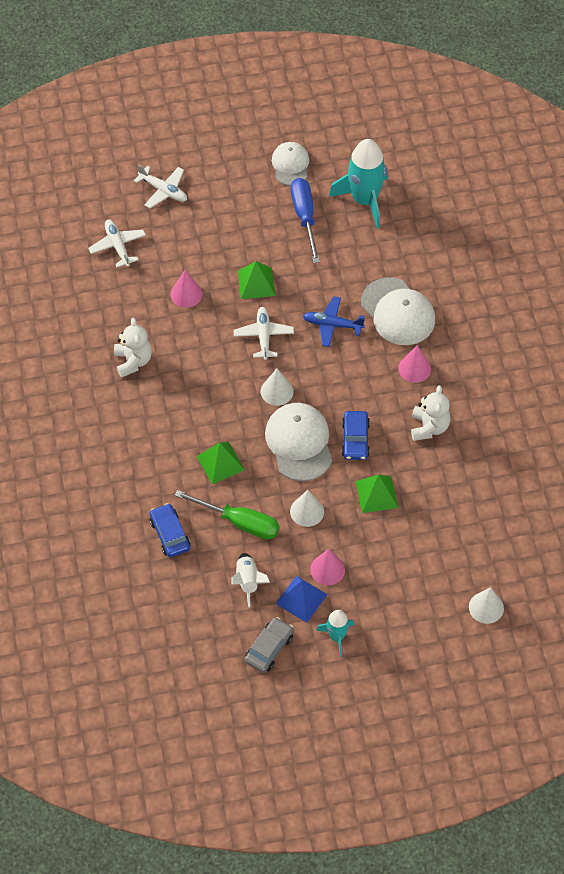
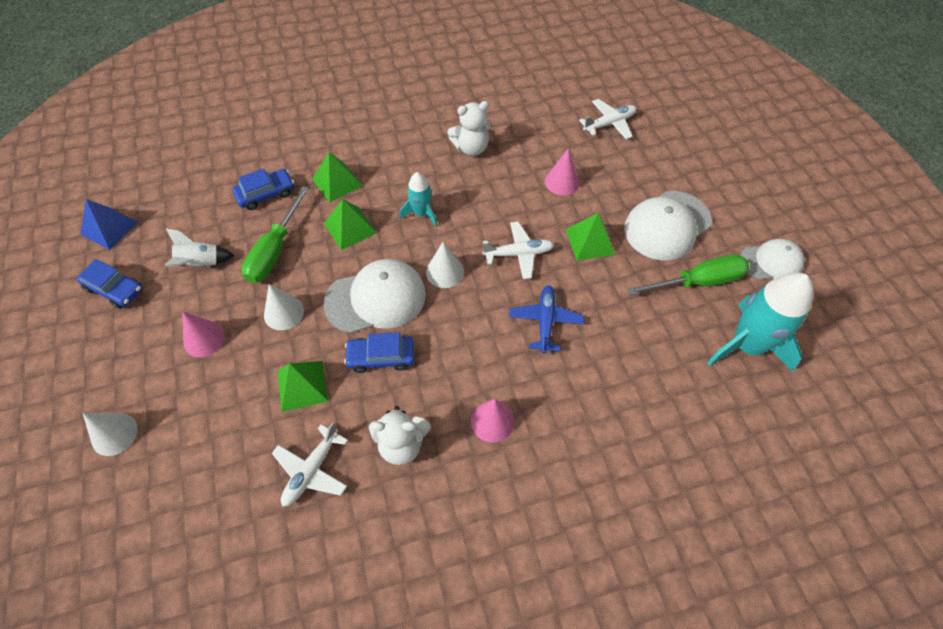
camera: 85 degrees right, 0 degrees up
(162, 474) = (337, 182): none -> green pyramid
(163, 190) = (691, 152): white plane -> white plane (312, 470)
(269, 648) = (115, 289): grey car -> blue car
(301, 599) = (170, 315): blue pyramid -> blue pyramid (109, 228)
(305, 217) = (698, 282): blue screwdriver -> green screwdriver
(337, 636) = (114, 354): turquoise rocket -> turquoise rocket (421, 213)
(398, 312) = (579, 395): white cap -> white cap (667, 225)
(486, 607) = (117, 534): white cone -> white cone (114, 434)

